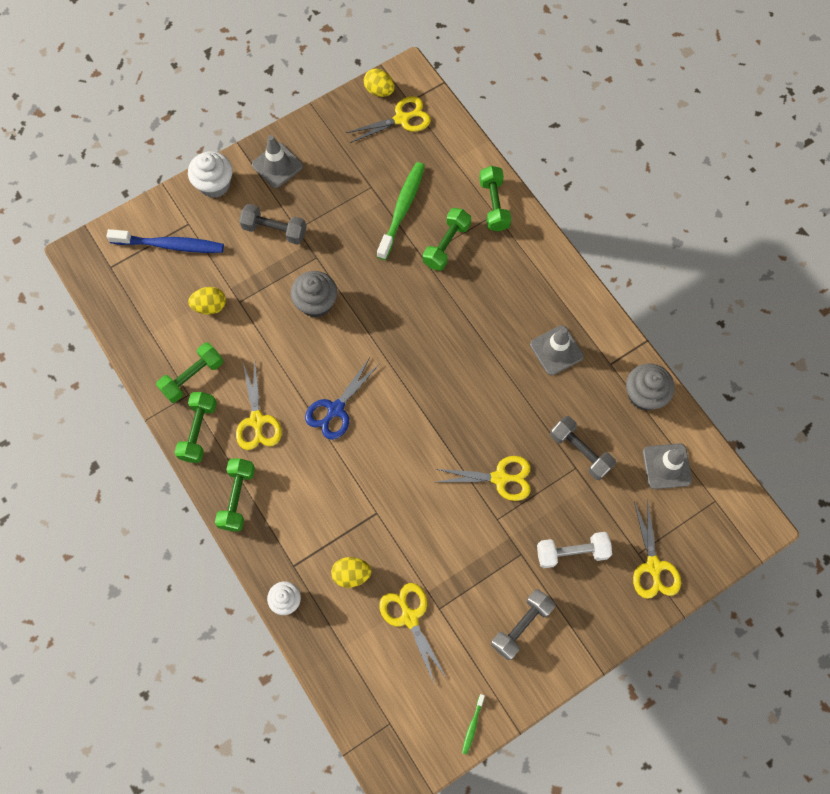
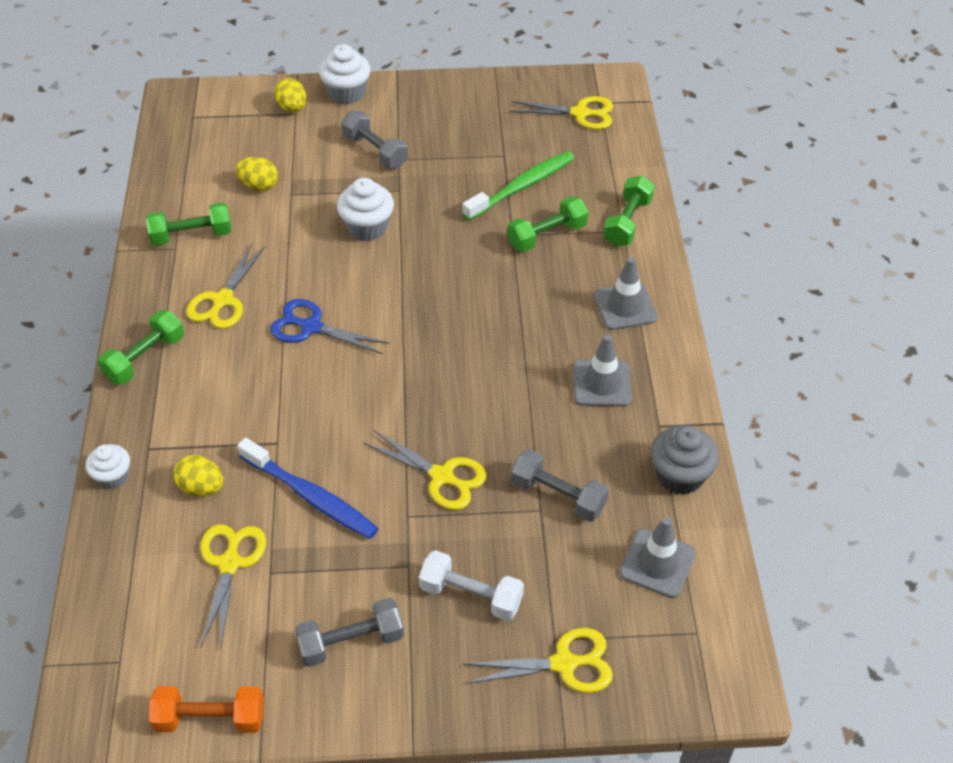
camera: 30 degrees right, 20 degrees down
(170, 245) = (263, 122): blue toothbrush -> blue toothbrush (310, 496)
(198, 431) = (158, 283): green dumbbell -> none
(277, 165) = (421, 102): grey traffic cone -> grey traffic cone (625, 307)
(316, 303) = (367, 227): grey cupcake -> white cupcake
(336, 409) = (311, 327): blue scissors -> blue scissors turned 45 degrees clockwise
(379, 91) = (574, 83): yellow egg -> yellow egg (292, 108)
(472, 725) = (210, 718): green toothbrush -> orange dumbbell
(580, 451) = (558, 496): grey dumbbell -> grey dumbbell turned 45 degrees counterclockwise
(653, 566) = (564, 663): yellow scissors -> yellow scissors turned 120 degrees counterclockwise

